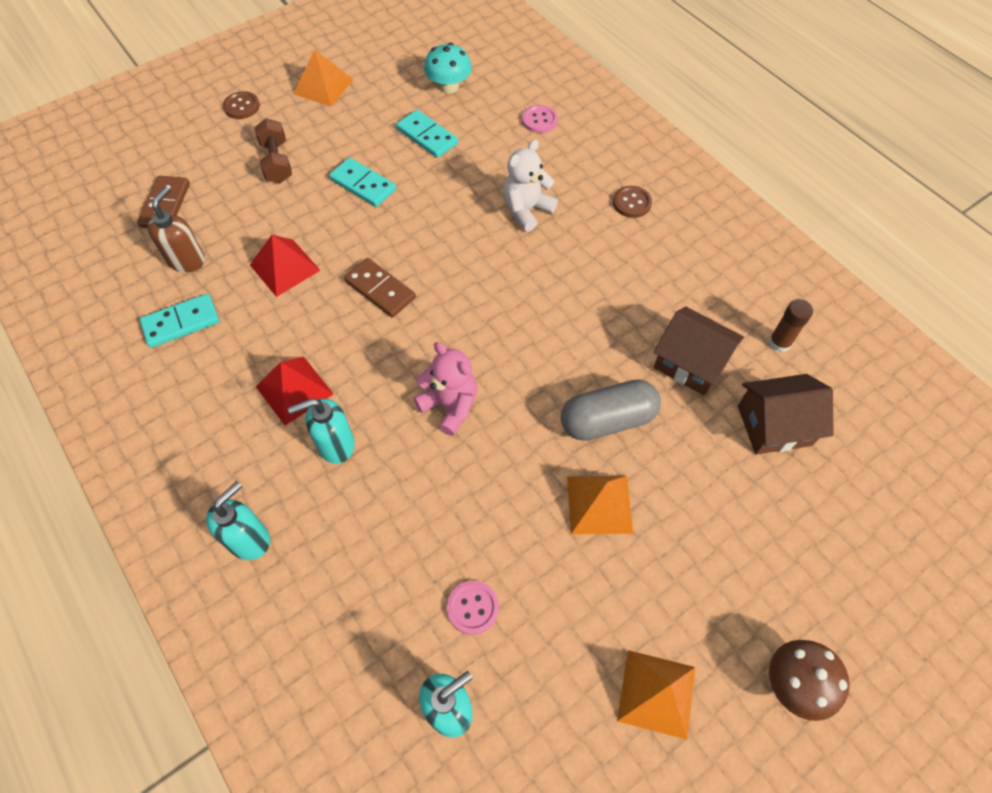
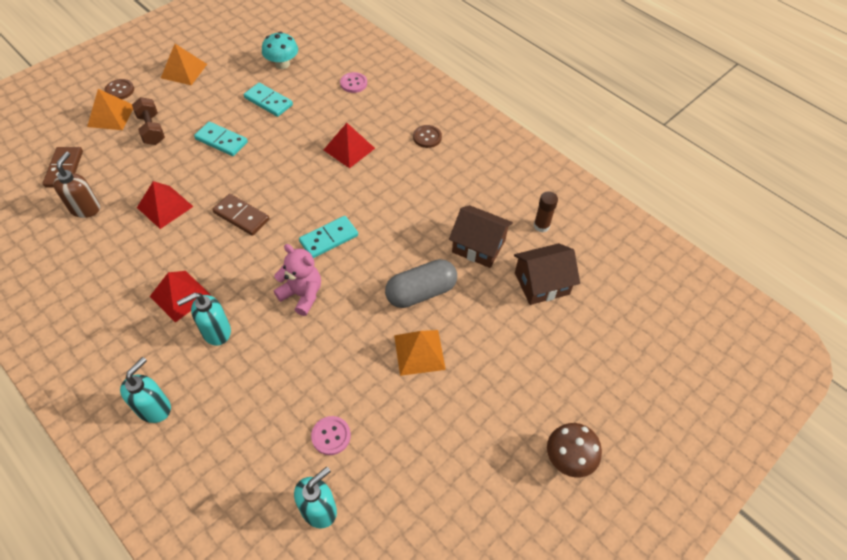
camera: 10 degrees left, 5 degrees down
(181, 322) = (85, 255): turquoise domino -> turquoise domino (329, 238)
(526, 210) = (349, 149): white teddy bear -> red pyramid
(656, 693) = (471, 478): orange pyramid -> orange pyramid (111, 116)

